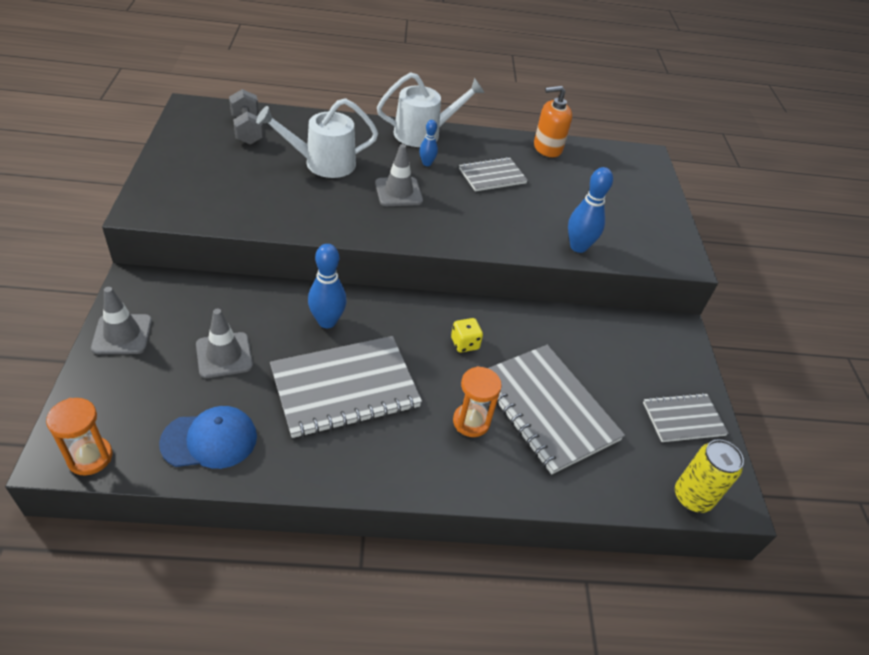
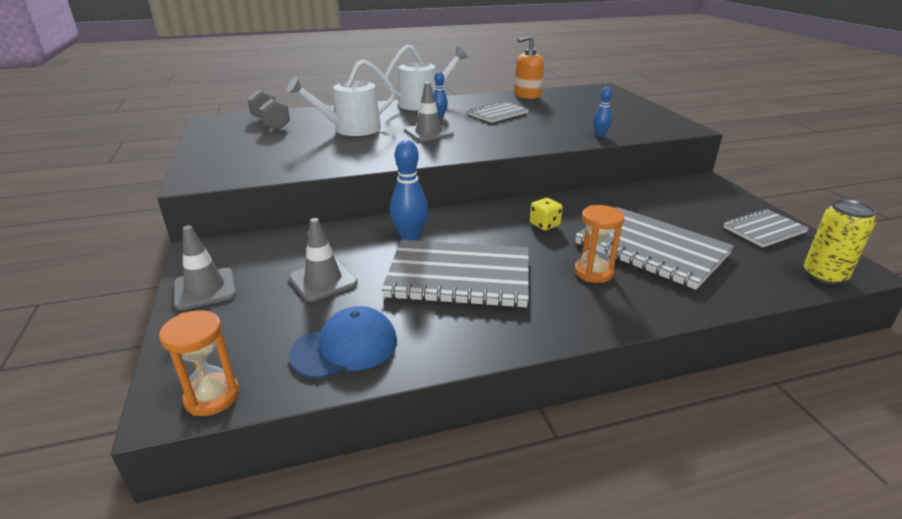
camera: 10 degrees left, 15 degrees down
(345, 388) = (459, 277): grey notebook -> grey notebook turned 45 degrees clockwise
(578, 247) = (600, 135): blue bowling pin -> blue bowling pin, size x0.57

